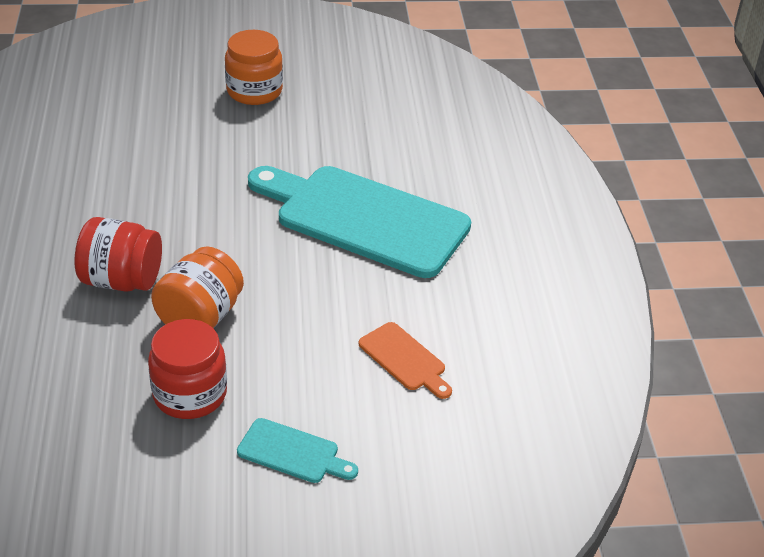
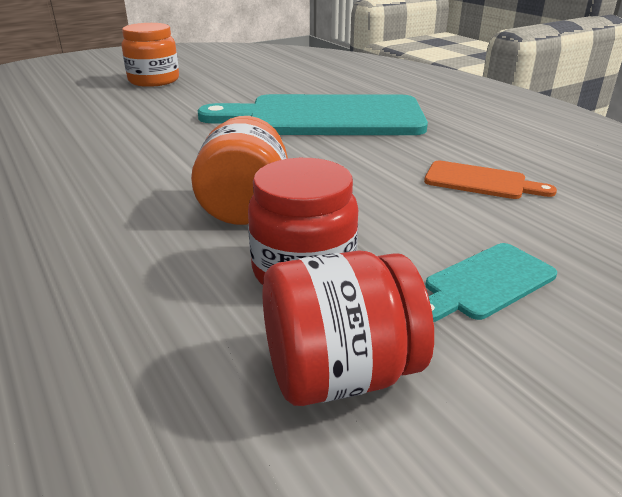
camera: 25 degrees left, 10 degrees down
(121, 280) = (125, 204): red jar -> red jar (339, 374)
(293, 453) = (485, 283): turquoise cutting board -> turquoise cutting board turned 150 degrees clockwise

